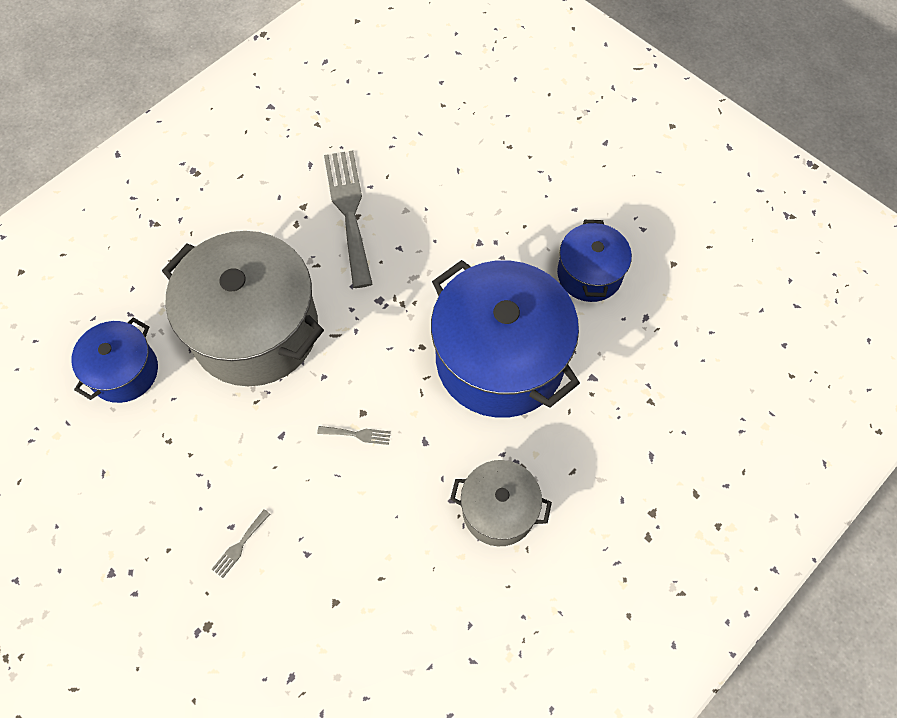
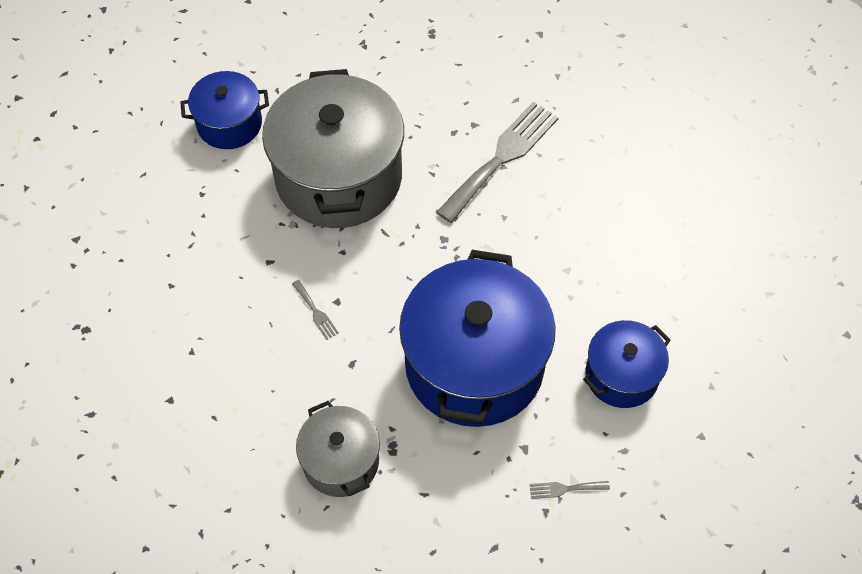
camera: 50 degrees right, 5 degrees down
(239, 545) = (161, 302): grey fork -> grey fork (565, 489)

